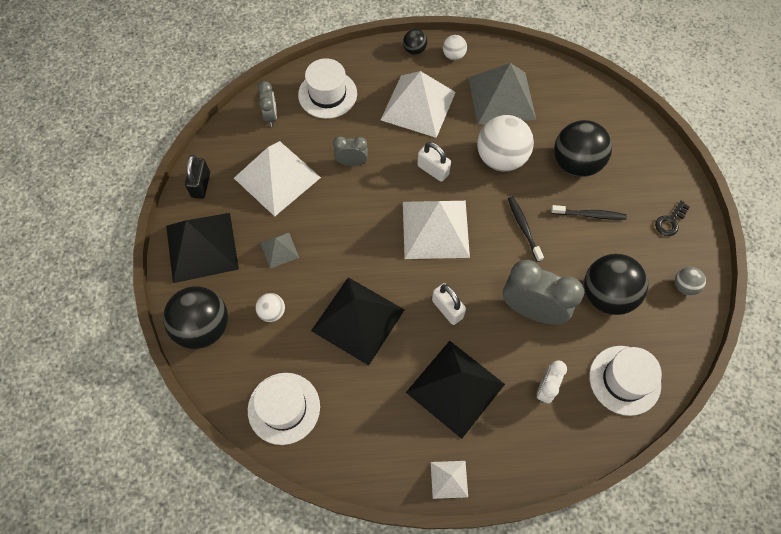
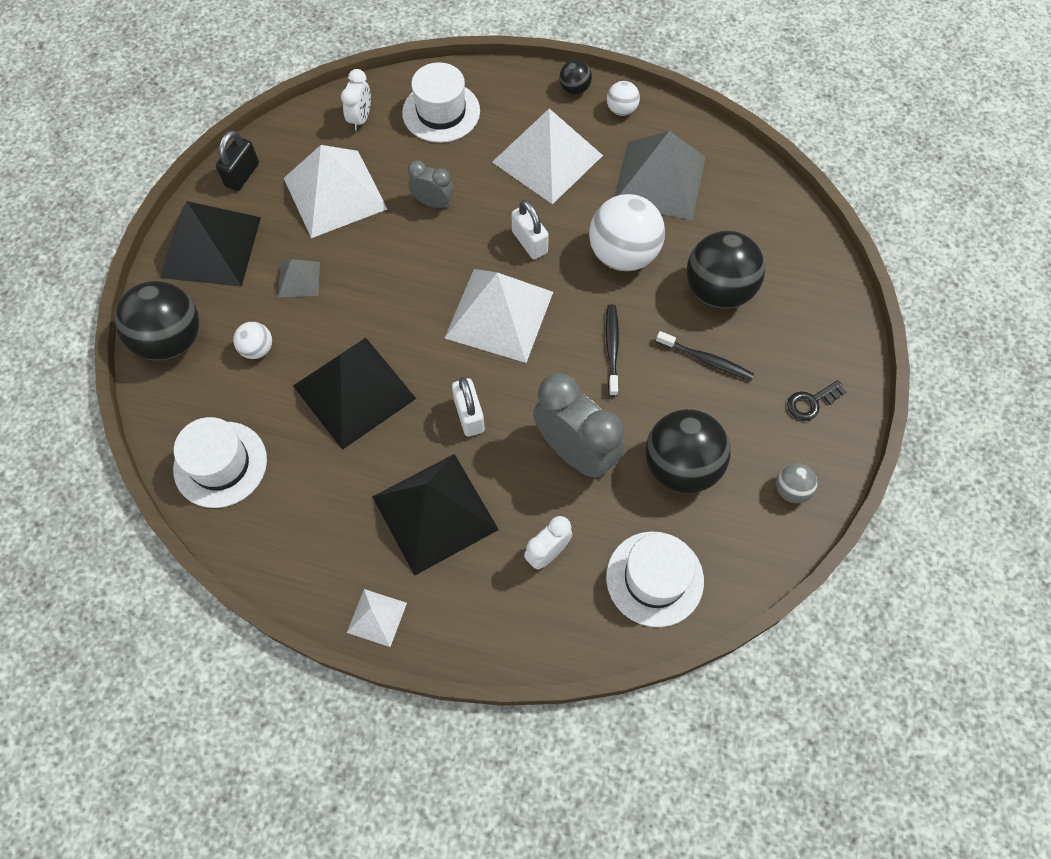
camera: 20 degrees right, 0 degrees up
(271, 116) = (360, 119): grey clock -> white clock

